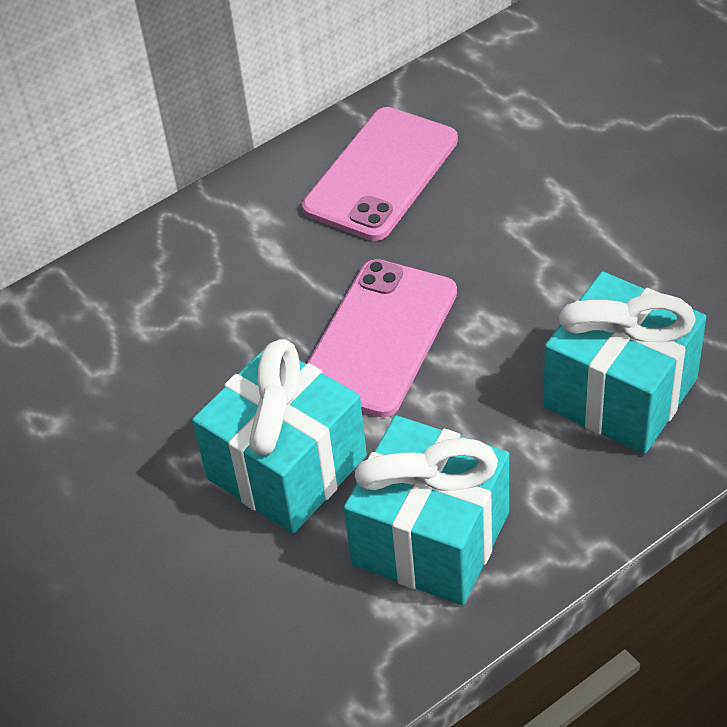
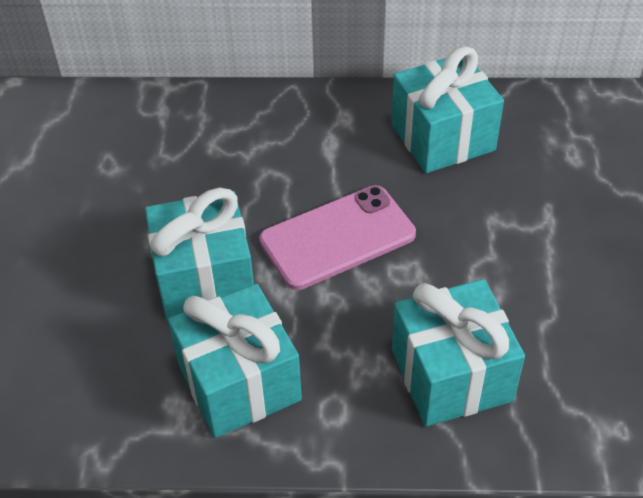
camera: 35 degrees right, 0 degrees up
(381, 174) = (442, 137): pink phone -> turquoise gift

